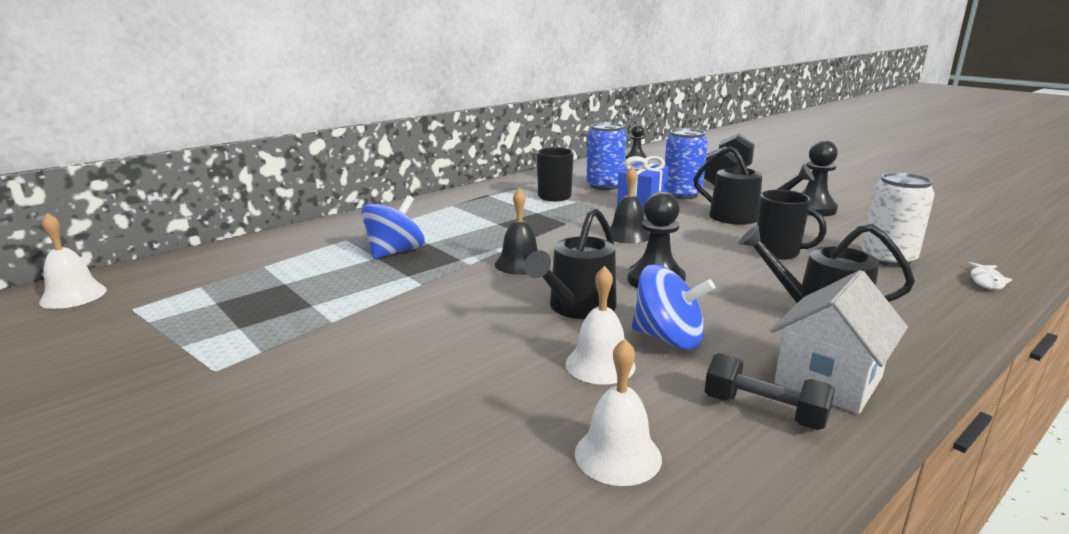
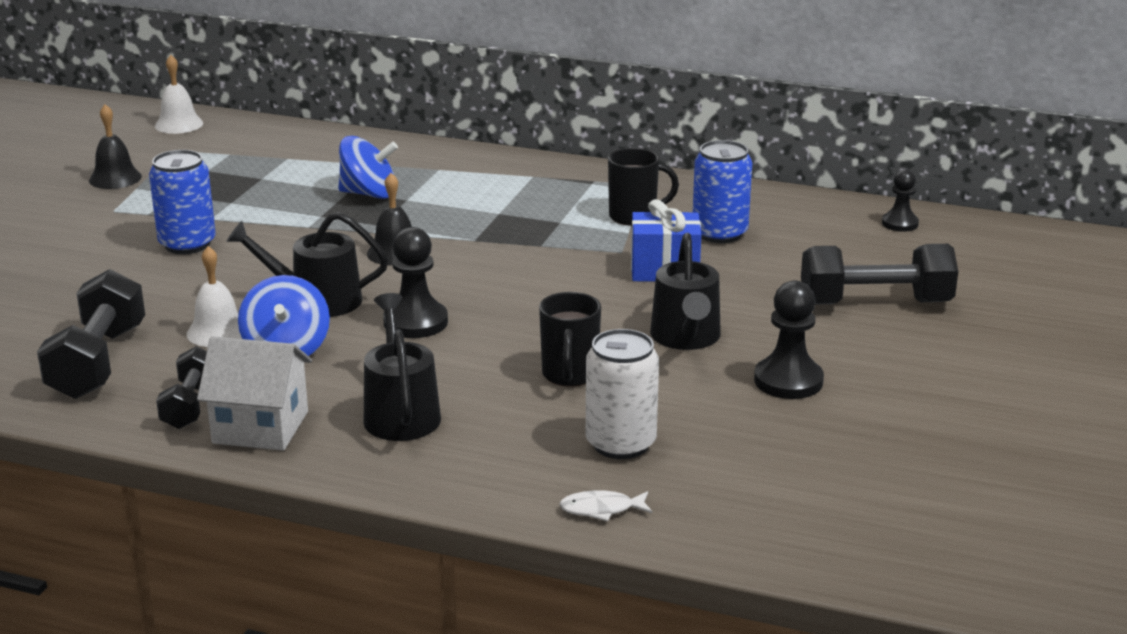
camera: 60 degrees right, 5 degrees up
(618, 455) = (98, 362): white bell -> black dumbbell
(628, 235) = (538, 284): black bell -> black bell (115, 178)
(682, 194) = (744, 286): blue can -> blue can (187, 244)

